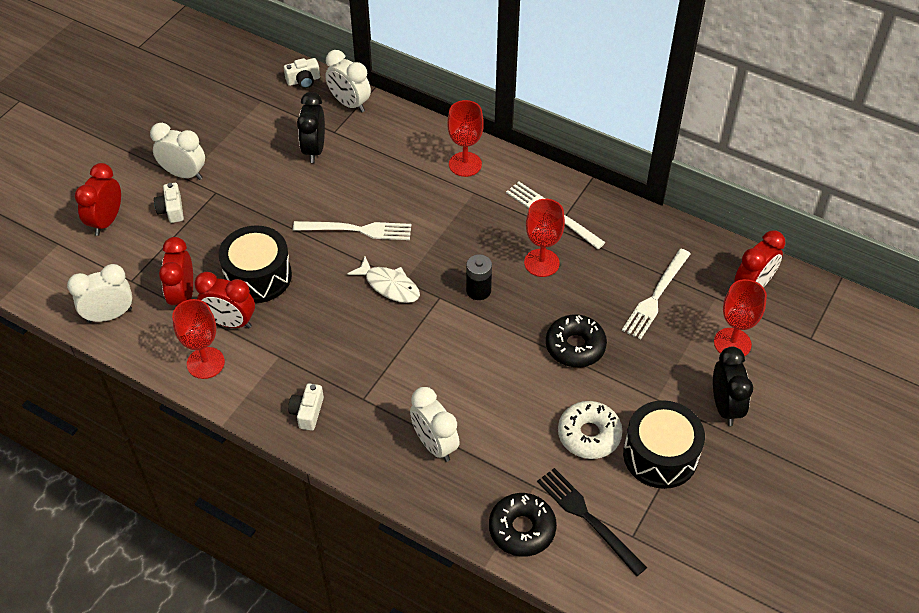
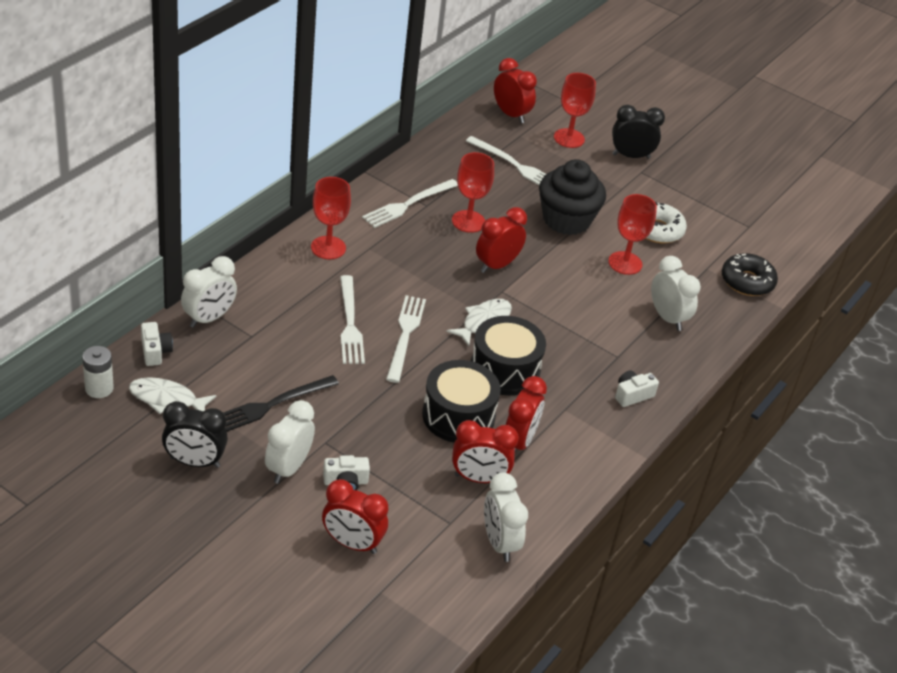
camera: 90 degrees left, 10 degrees down
(205, 363) = (570, 465): red goblet -> red goblet (625, 263)
(251, 96) = (167, 399): none -> white fish
(257, 59) = (99, 388): none -> white battery
(307, 412) = (632, 395): white camera -> white camera turned 135 degrees clockwise
(314, 149) = (276, 354): black clock -> black clock (195, 462)
(364, 191) = (350, 323): none -> white fork
(434, 444) = (667, 318): white clock -> white clock turned 90 degrees counterclockwise
(478, 290) = (496, 265): black battery -> red clock
(575, 346) = (566, 220): black donut -> black cupcake
(588, 518) = (735, 245): black fork -> black fork (272, 404)
(660, 455) = (676, 197): black drum -> black drum (504, 370)

